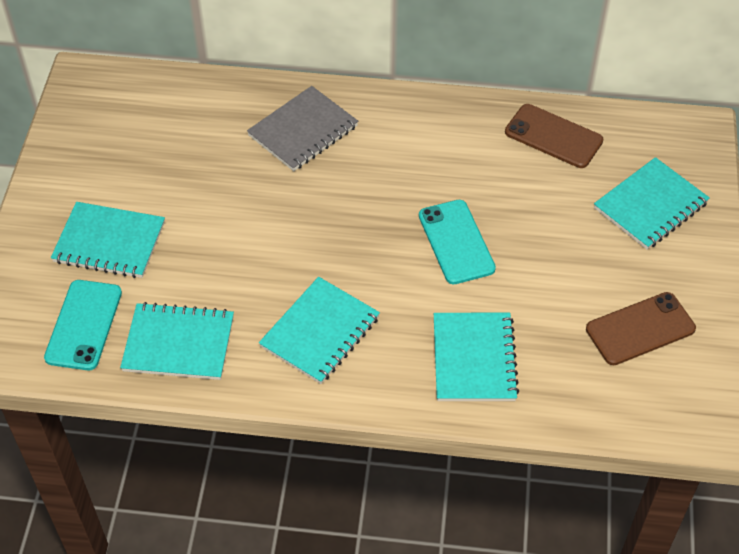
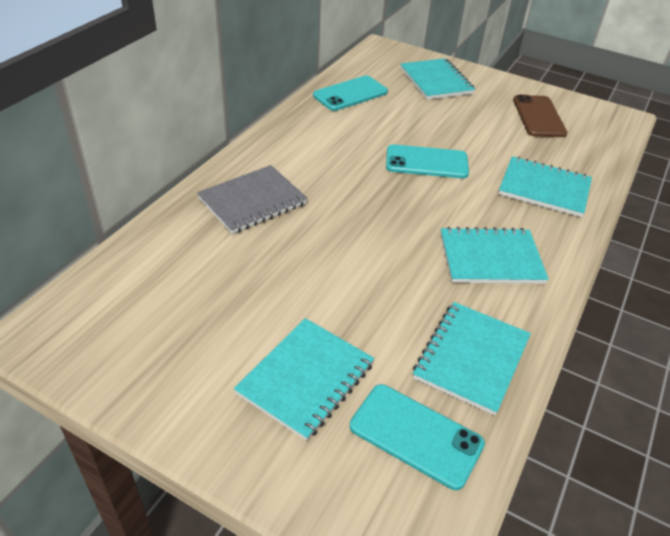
camera: 70 degrees left, 10 degrees down
(303, 131) = (252, 201): grey notebook -> grey notebook turned 75 degrees clockwise
(320, 332) = (490, 258): turquoise notebook -> turquoise notebook turned 60 degrees counterclockwise
(553, 136) = (350, 94): brown phone -> turquoise phone

